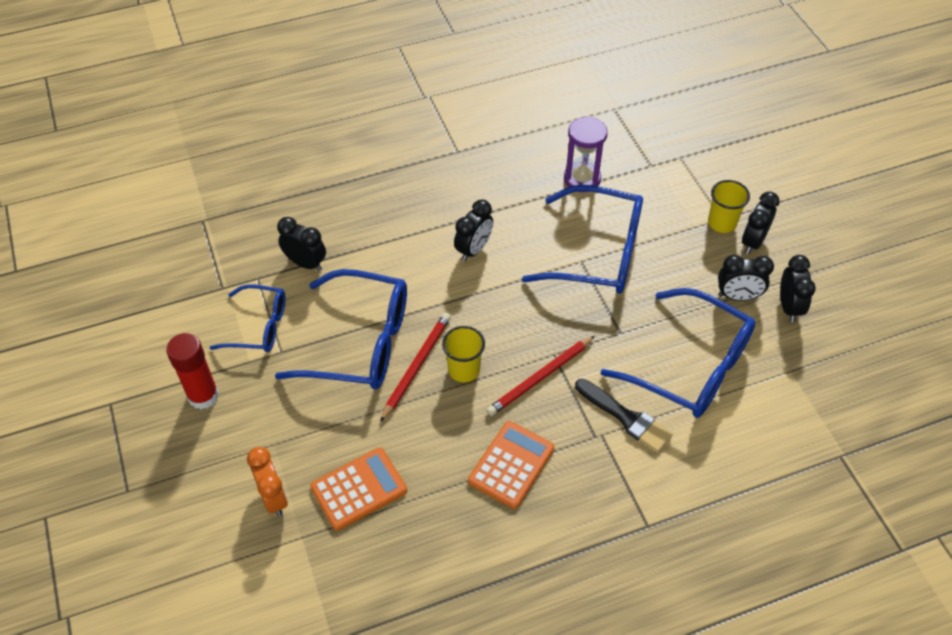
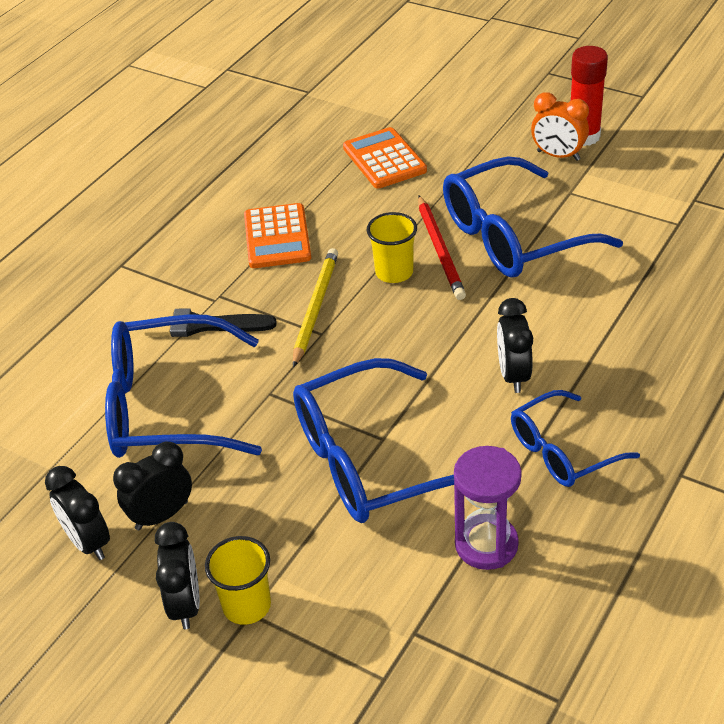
camera: 145 degrees right, 10 degrees down
(259, 326) = (616, 195): blue glasses -> blue glasses (562, 451)
(274, 498) = (441, 123): orange clock -> orange clock (558, 156)
(306, 263) = (656, 260): black clock -> none
(359, 489) = (384, 159): orange calculator -> orange calculator turned 135 degrees clockwise
(540, 377) = (315, 308): red pencil -> yellow pencil

